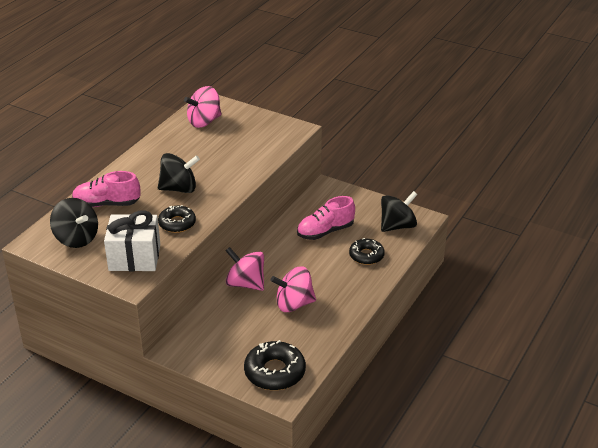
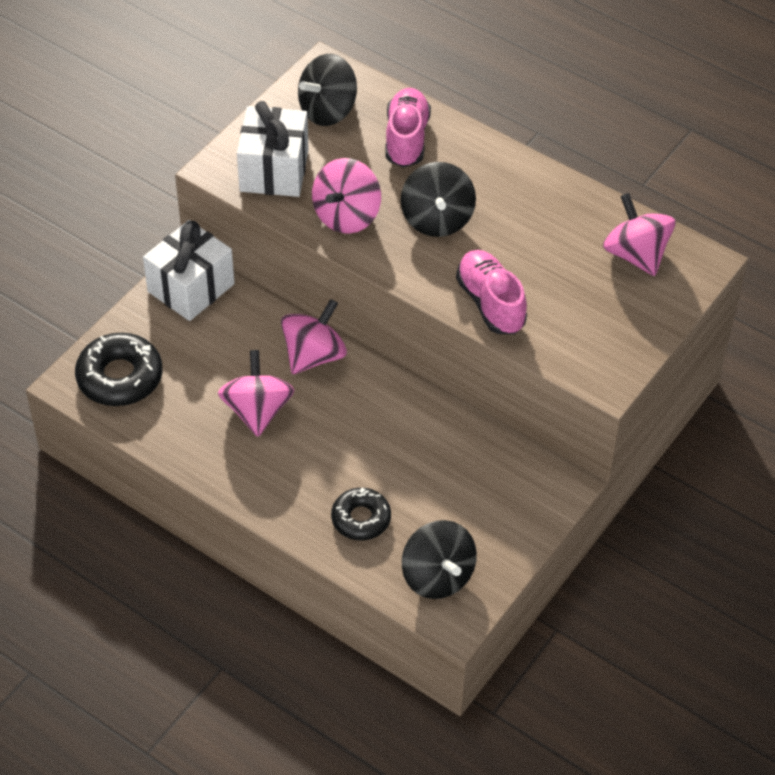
camera: 95 degrees right, 15 degrees up
(177, 223) = (347, 216): black donut -> pink spinning top
(190, 346) = (191, 288): none -> white gift
(325, 231) = (432, 469): pink shoe -> pink shoe (490, 303)

